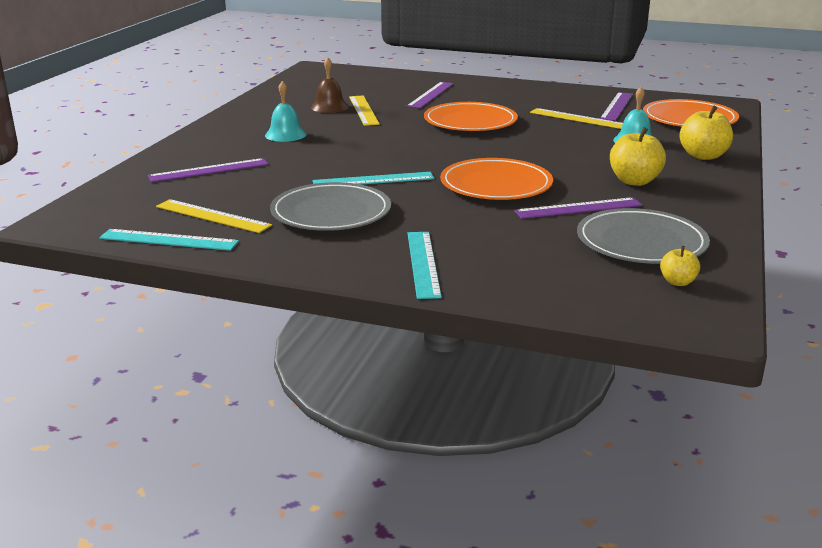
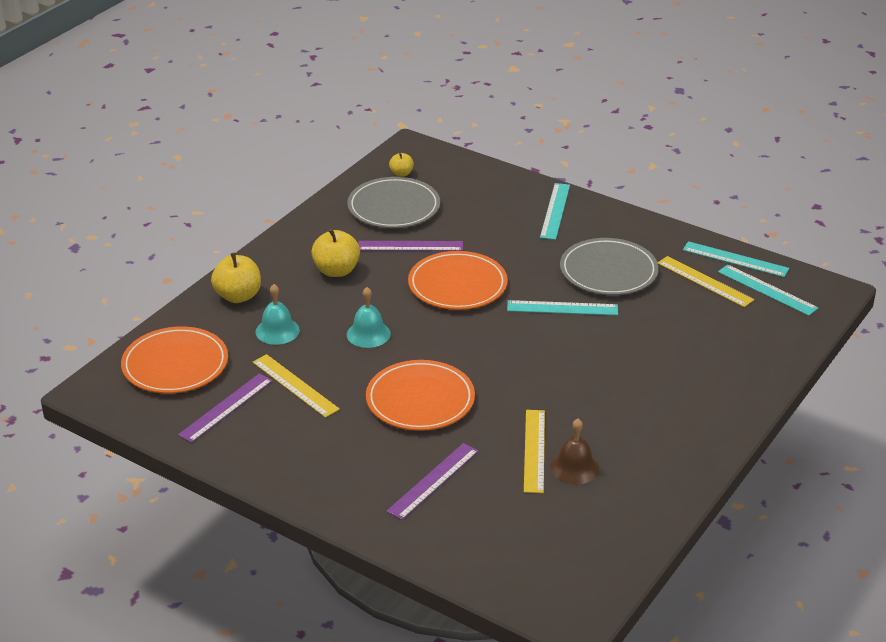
camera: 165 degrees left, 10 degrees up
(136, 217) = (767, 290): none -> turquoise ruler
(209, 170) = (715, 348): purple ruler -> none
(285, 134) = (636, 405): turquoise bell -> turquoise bell (368, 334)

